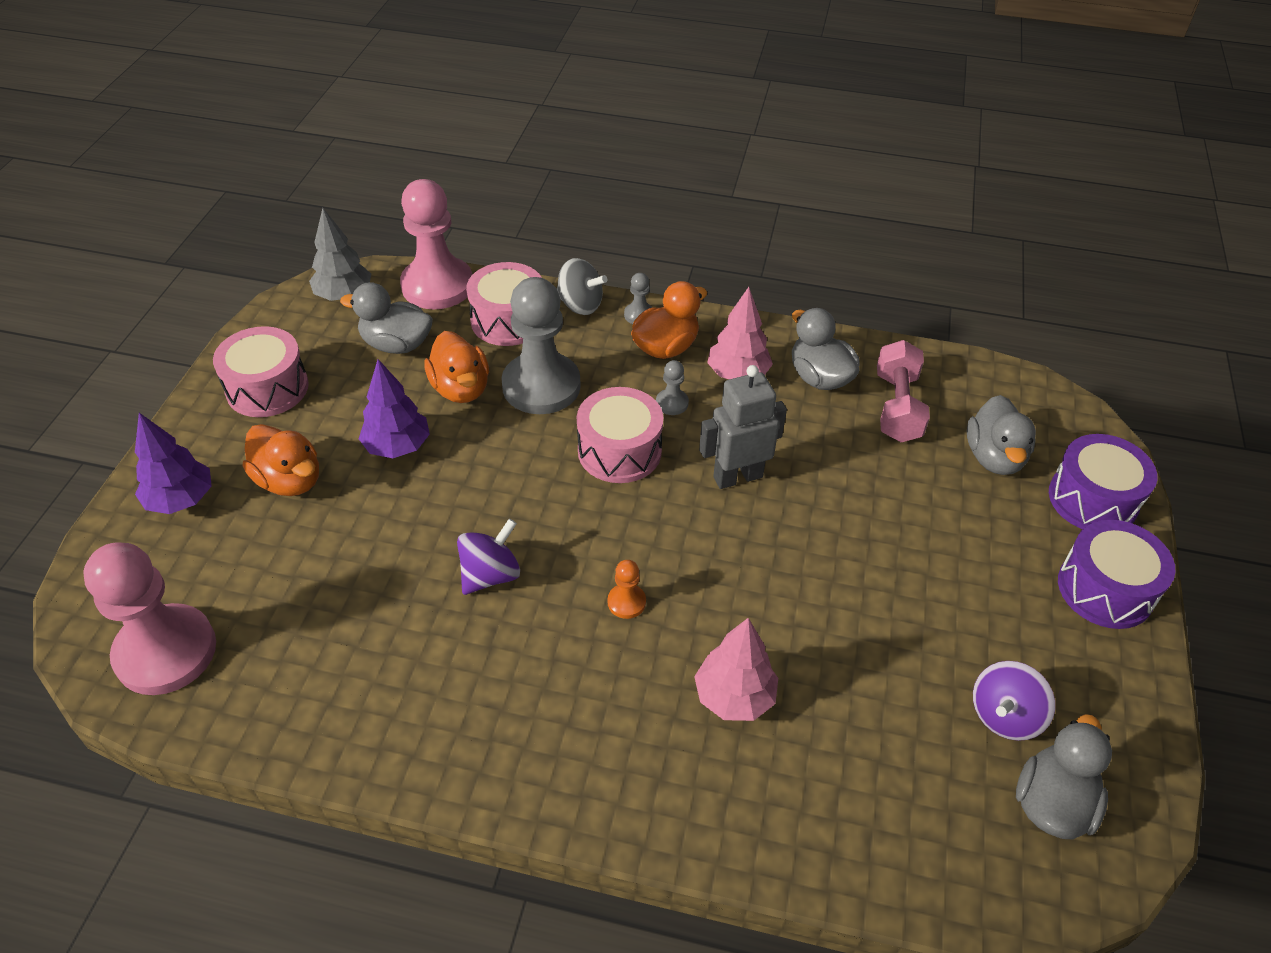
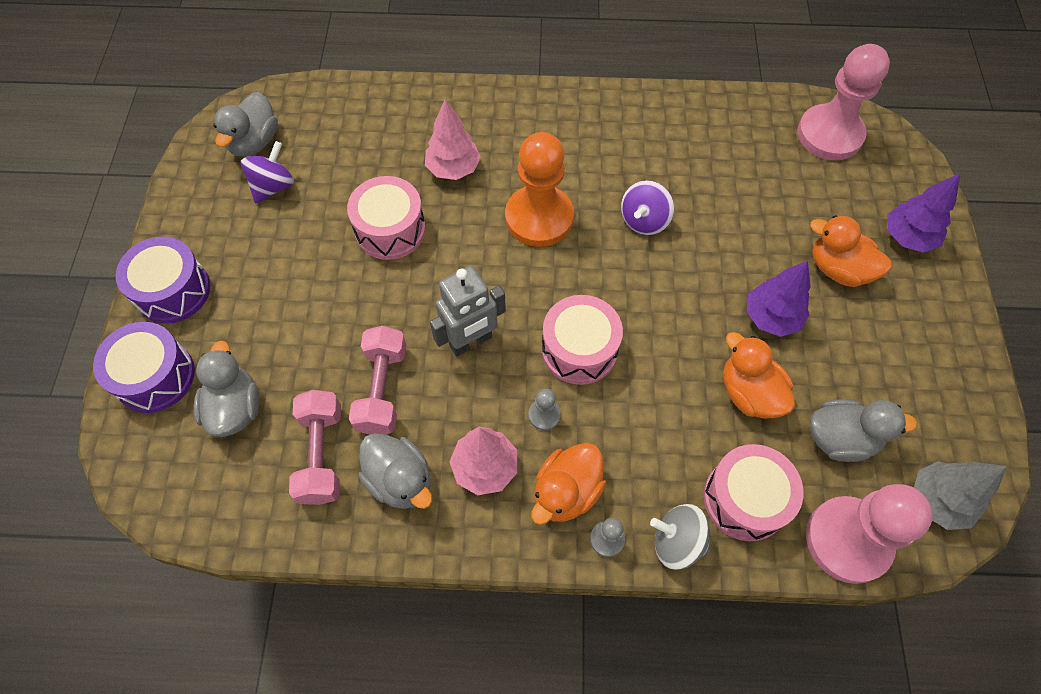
camera: 170 degrees right, 15 degrees up
(267, 388) = (924, 358): pink drum -> pink drum (390, 230)
(541, 386) = (675, 412): grey pawn -> none
(626, 602) = (539, 218): orange pawn -> orange pawn, size x2.41
(837, 449) = (382, 389): none -> pink dumbbell

